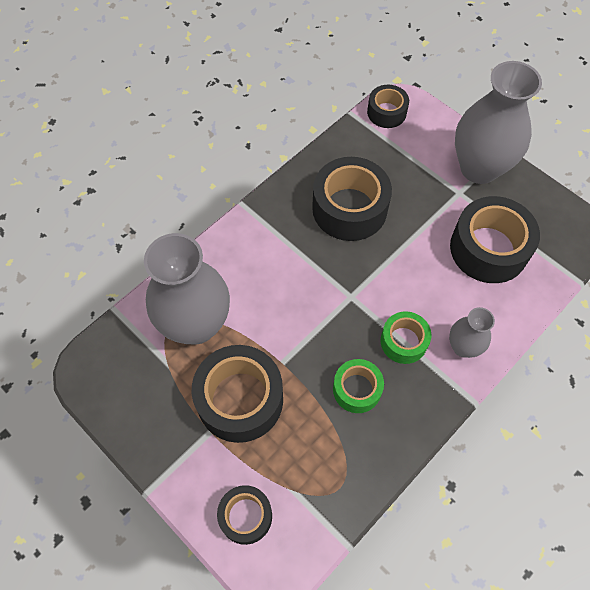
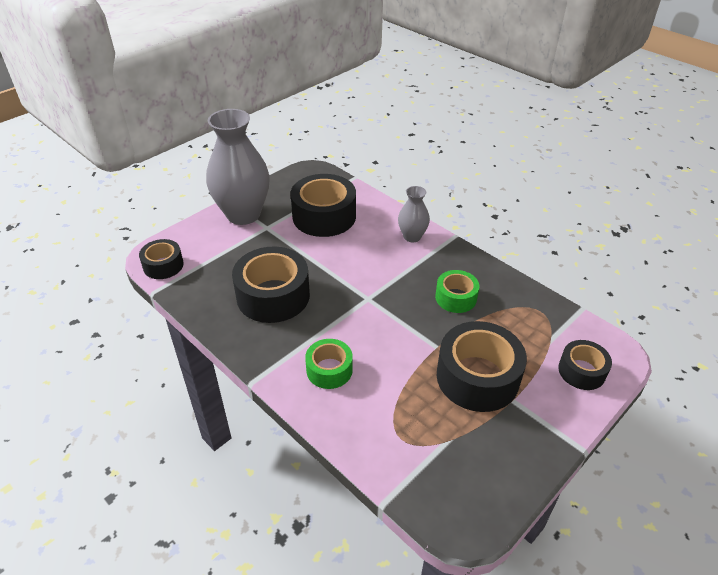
camera: 90 degrees left, 20 degrees down
(196, 324) = (402, 416): grey vase -> none
(403, 341) = (410, 268): green tape -> green tape (329, 370)

